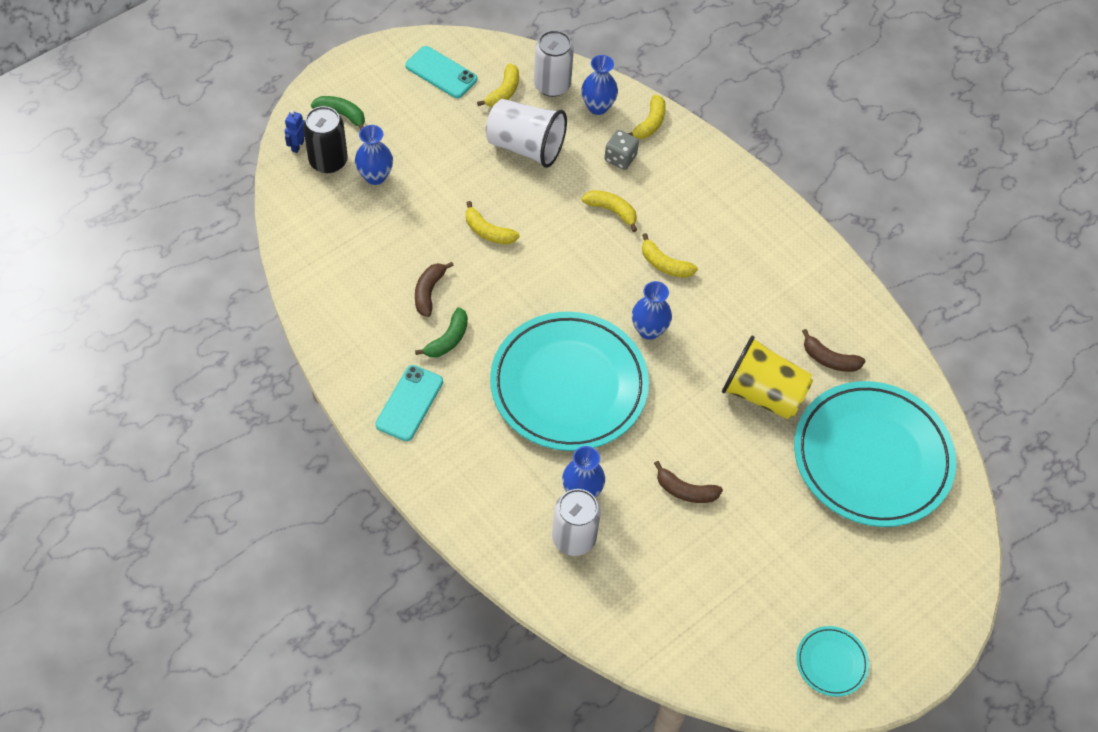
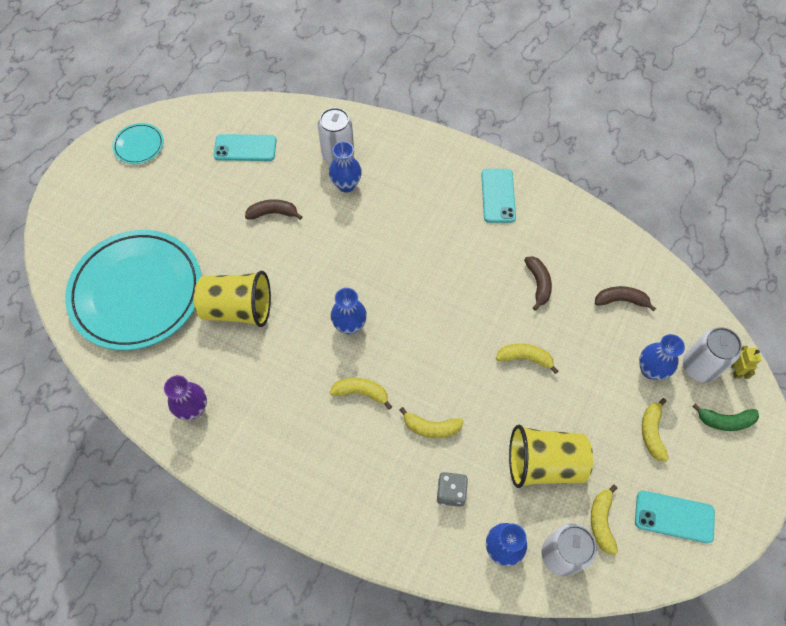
camera: 160 degrees right, 5 degrees up
(297, 146) = (735, 370): blue robot -> yellow robot
(328, 161) = (699, 367): black can -> white can
(448, 339) = (500, 252): green banana -> none
(525, 146) = (544, 463): white cup -> yellow cup
(568, 385) = (391, 254): turquoise plate -> none
(650, 123) = (441, 551): yellow banana -> yellow banana (652, 432)
(690, 598) = (245, 148): none -> turquoise phone
(829, 359) = (190, 362): brown banana -> brown banana (621, 300)
(837, 314) = (193, 408): none -> purple vase

